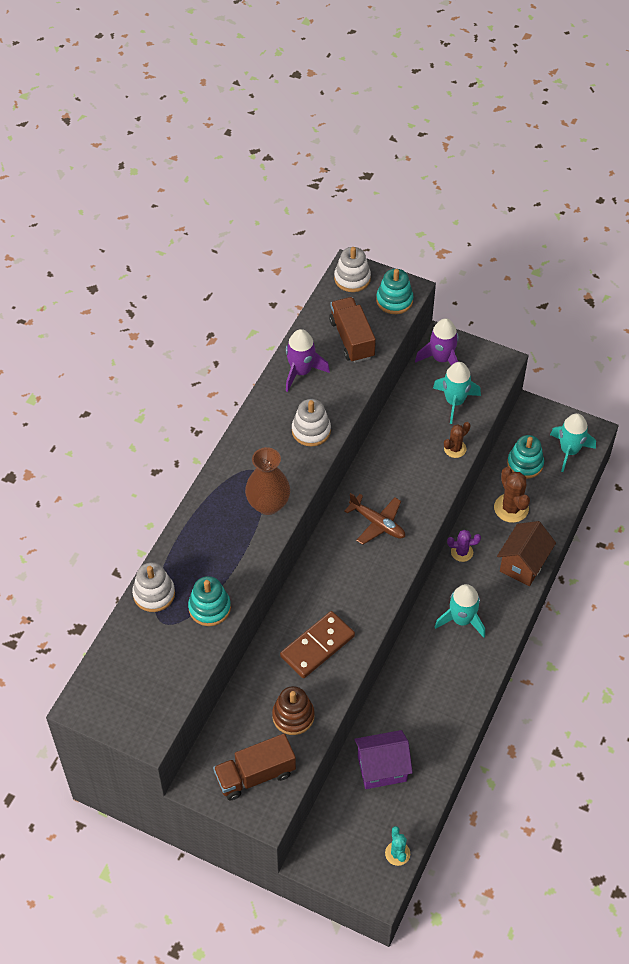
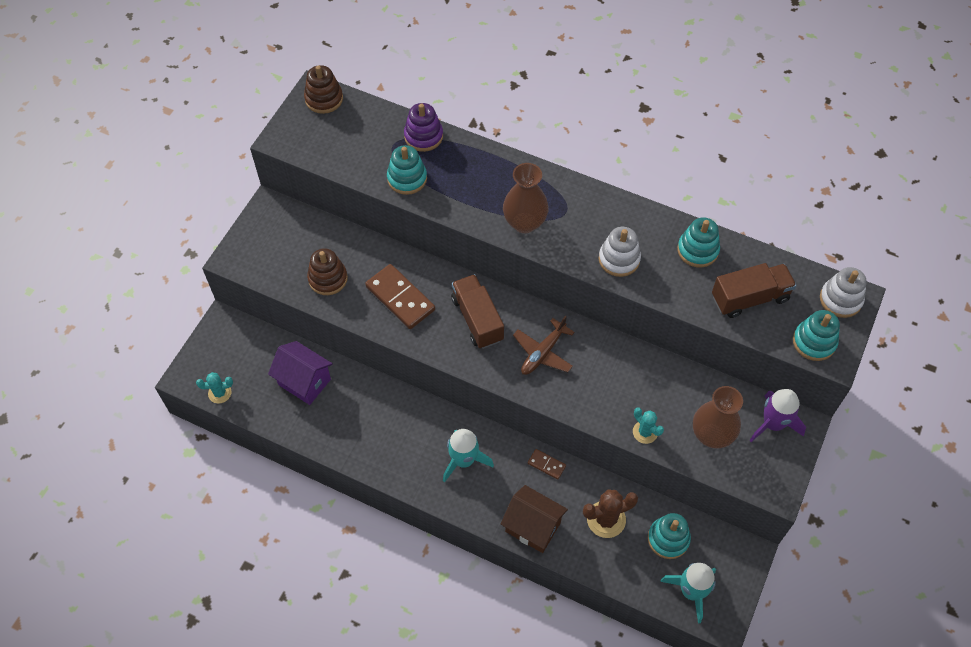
camera: 90 degrees right, 5 degrees up
(93, 694) = (324, 99): none -> brown stacking toy
(154, 594) = (423, 136): white stacking toy -> purple stacking toy
(255, 775) = (272, 250): brown truck -> brown truck (477, 319)
(301, 371) = (697, 250): purple rocket -> turquoise stacking toy
(382, 768) = (304, 382): purple house -> purple house turned 45 degrees counterclockwise
(455, 402) = (711, 435): turquoise rocket -> brown vase
(455, 449) = (645, 432): brown cactus -> turquoise cactus
(462, 552) = (546, 465): purple cactus -> brown domino

